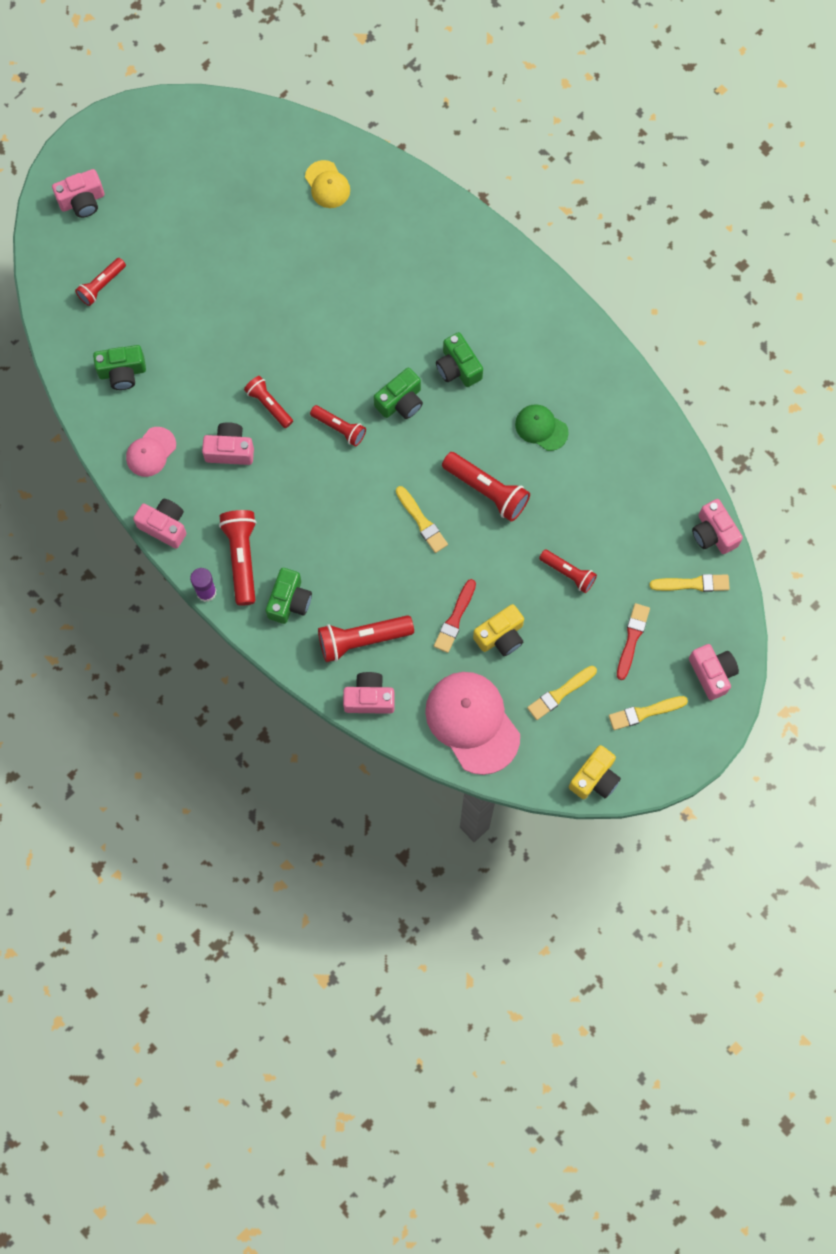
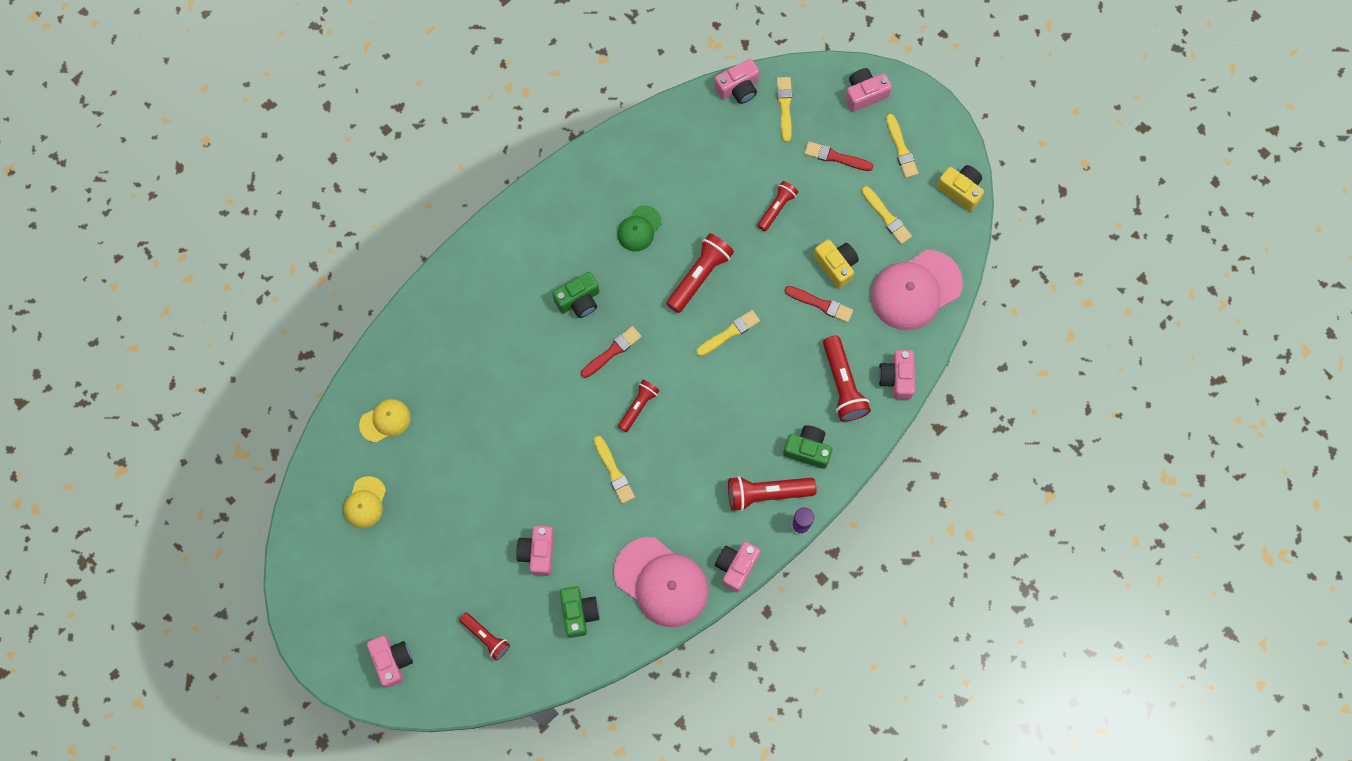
camera: 90 degrees left, 0 degrees up
(151, 452) = (661, 582): pink cap -> pink cap, size x1.88
(230, 450) = (660, 507): pink camera -> pink camera (538, 552)
(242, 170) = (365, 502): none -> yellow cap
(269, 404) = (614, 472): red flashlight -> yellow brush
(400, 401) = (612, 351): green camera -> red brush

